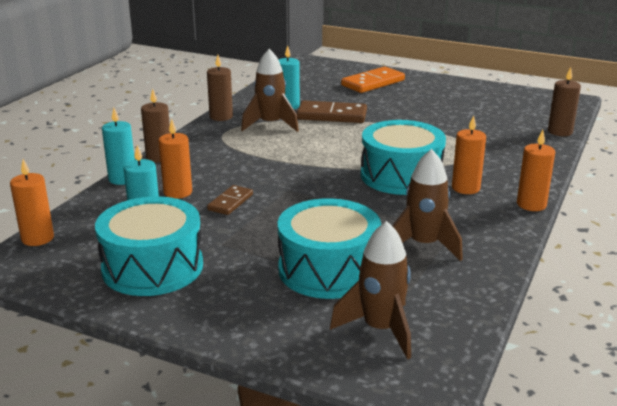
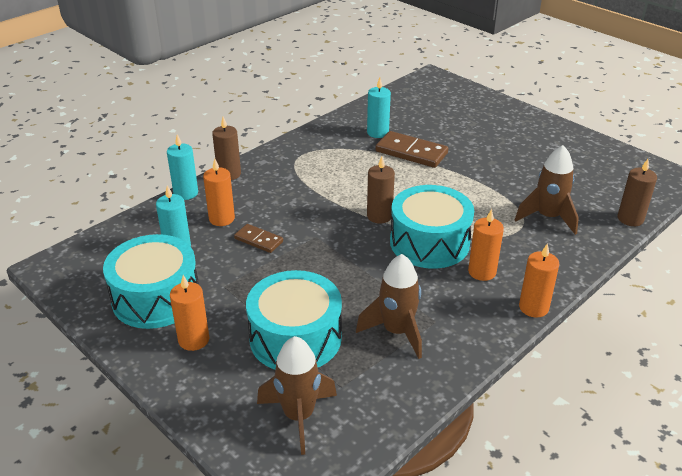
camera: 20 degrees right, 10 degrees up
(37, 238) = (87, 244): orange candle -> orange candle (193, 340)
(221, 117) = (309, 135): brown candle -> brown candle (379, 216)
(230, 202) = (258, 240): brown domino -> brown domino turned 75 degrees clockwise
(270, 124) = (347, 153): brown rocket -> brown rocket (548, 217)
(373, 83) = (478, 116): orange domino -> none

